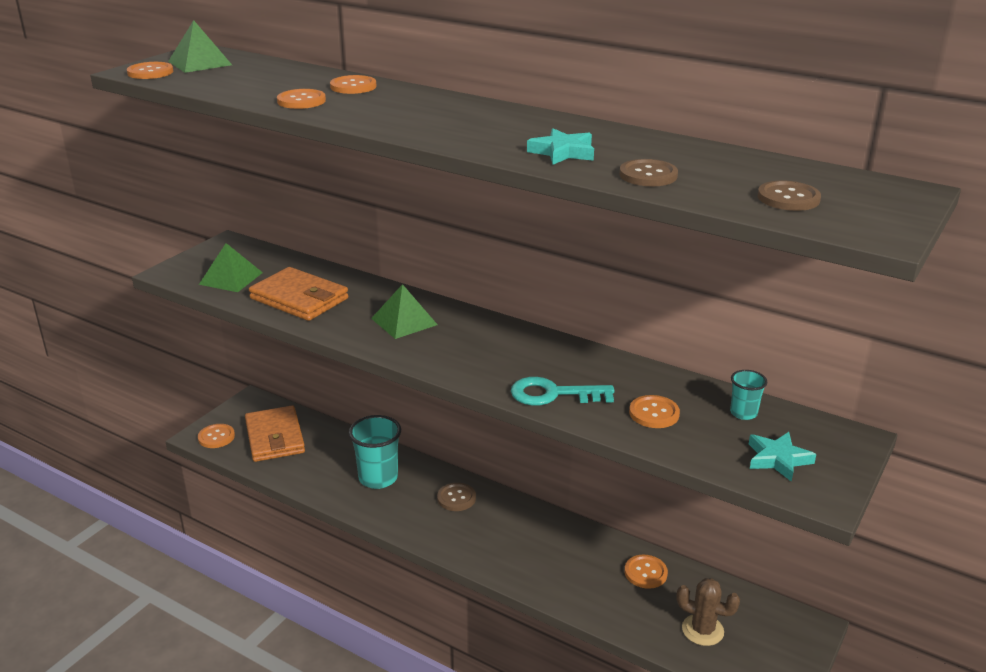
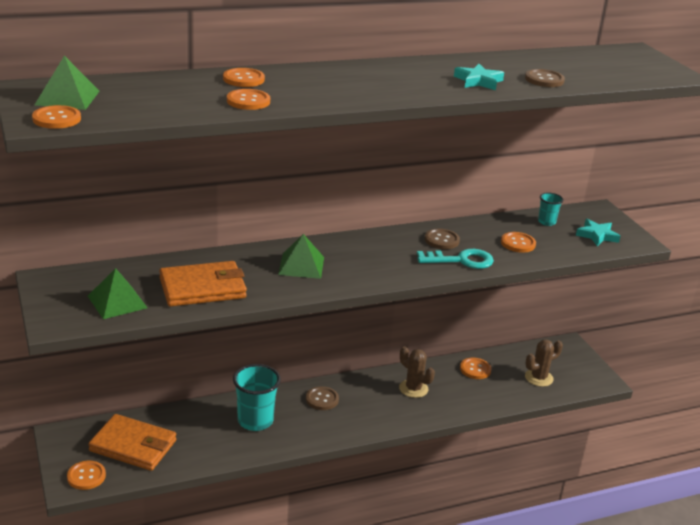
camera: 55 degrees left, 0 degrees up
(550, 546) = (413, 389): none -> brown cactus
(553, 394) = (461, 260): turquoise key -> turquoise key turned 135 degrees counterclockwise
(788, 198) = (616, 70): brown button -> brown button (441, 240)

